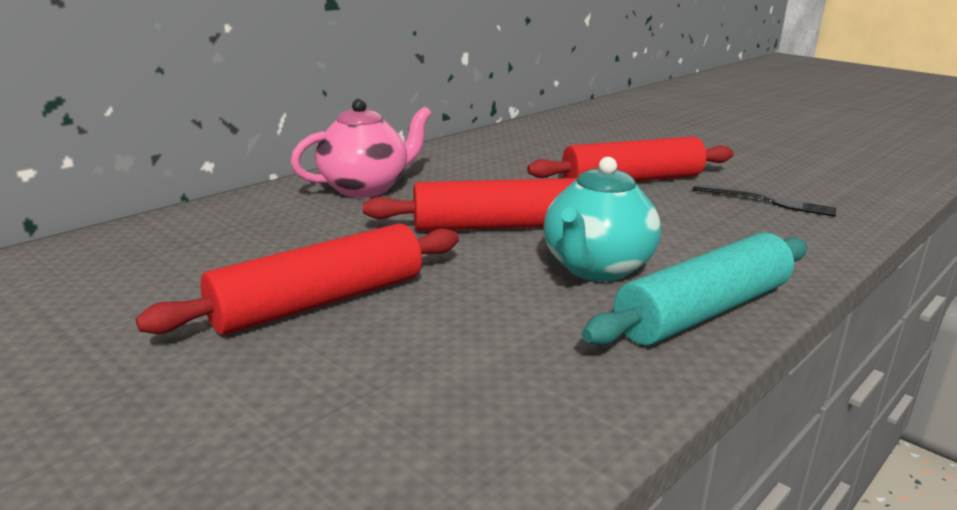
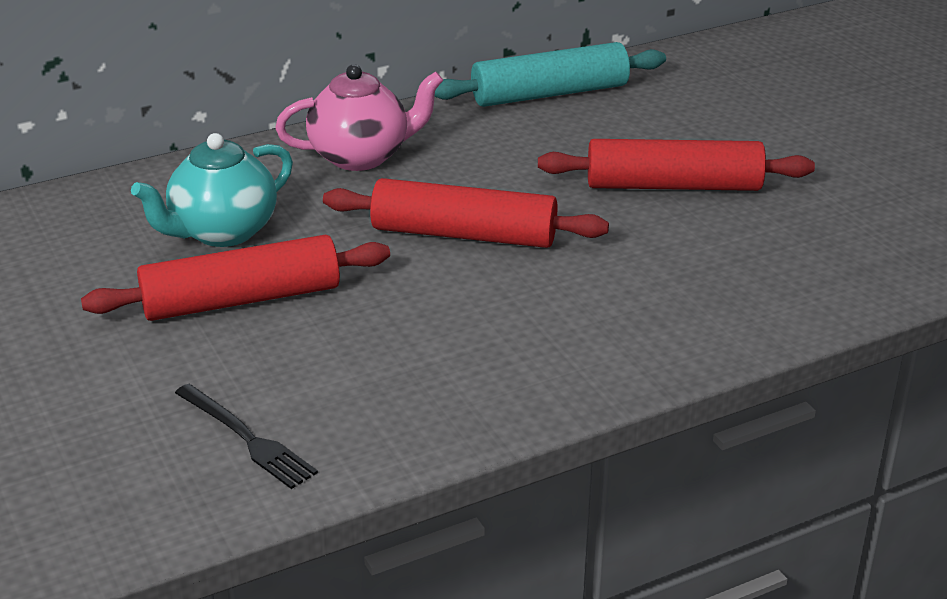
camera: 20 degrees right, 10 degrees up
(596, 269) = (519, 306): turquoise teapot -> turquoise teapot (222, 232)
(703, 311) = (579, 373): turquoise rolling pin -> turquoise rolling pin (550, 94)
(768, 202) = (806, 245): black fork -> black fork (246, 438)

